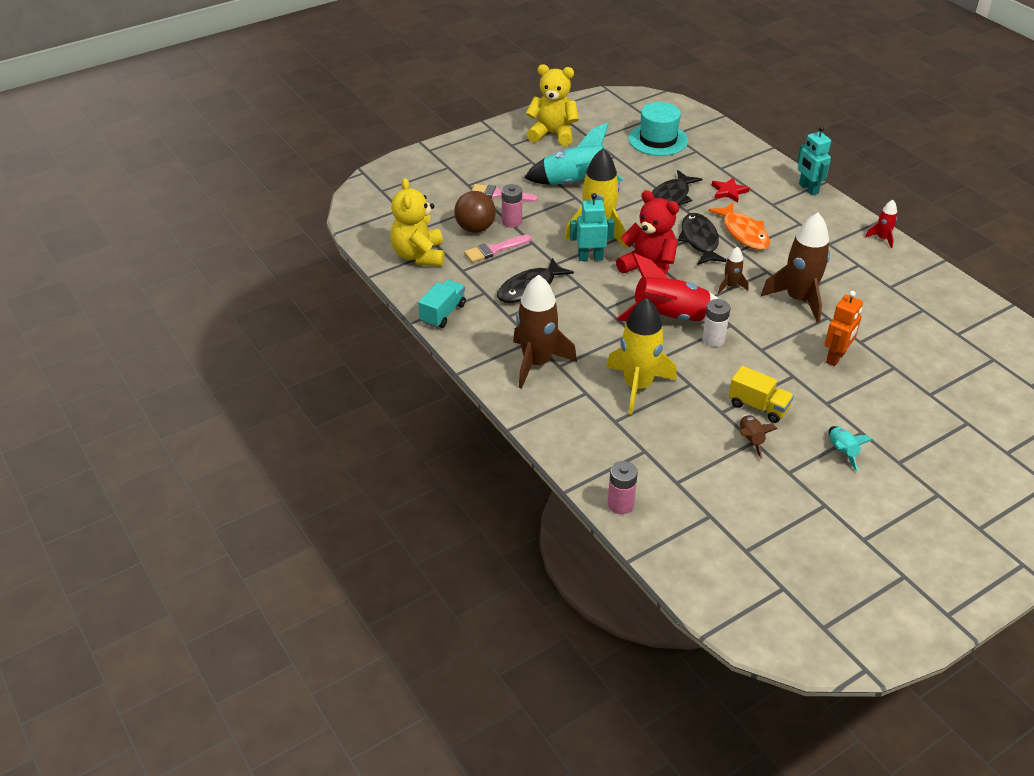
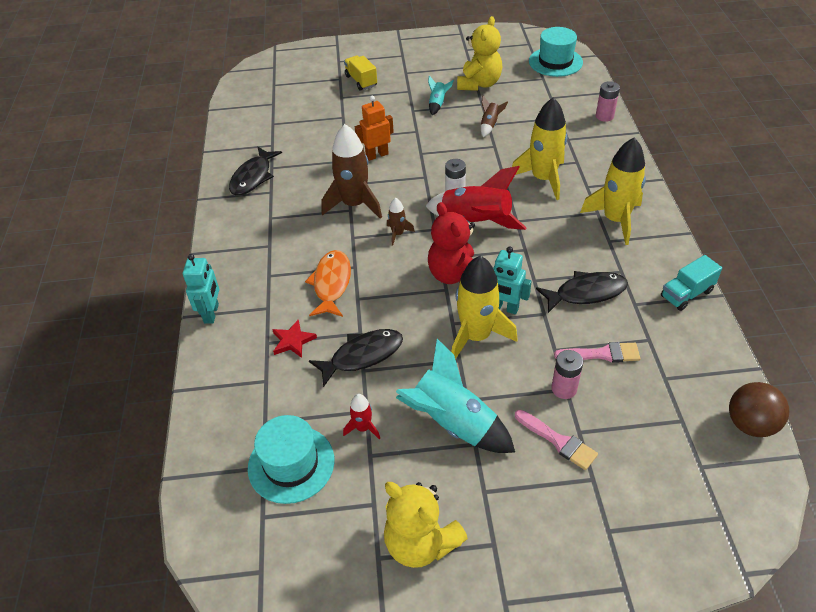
camera: 150 degrees left, 5 degrees up
(419, 255) = (693, 377): yellow teddy bear -> yellow teddy bear (479, 84)
(475, 228) = (612, 394): brown ball -> brown ball (750, 424)
(537, 363) = (615, 220): brown rocket -> yellow rocket
(700, 240) = (381, 290): black fish -> black fish (253, 177)
(753, 595) = (555, 62): none -> turquoise hat
(758, 406) = (465, 142): yellow truck -> yellow truck (361, 81)
(882, 238) = (219, 234): red rocket -> red rocket (363, 428)

